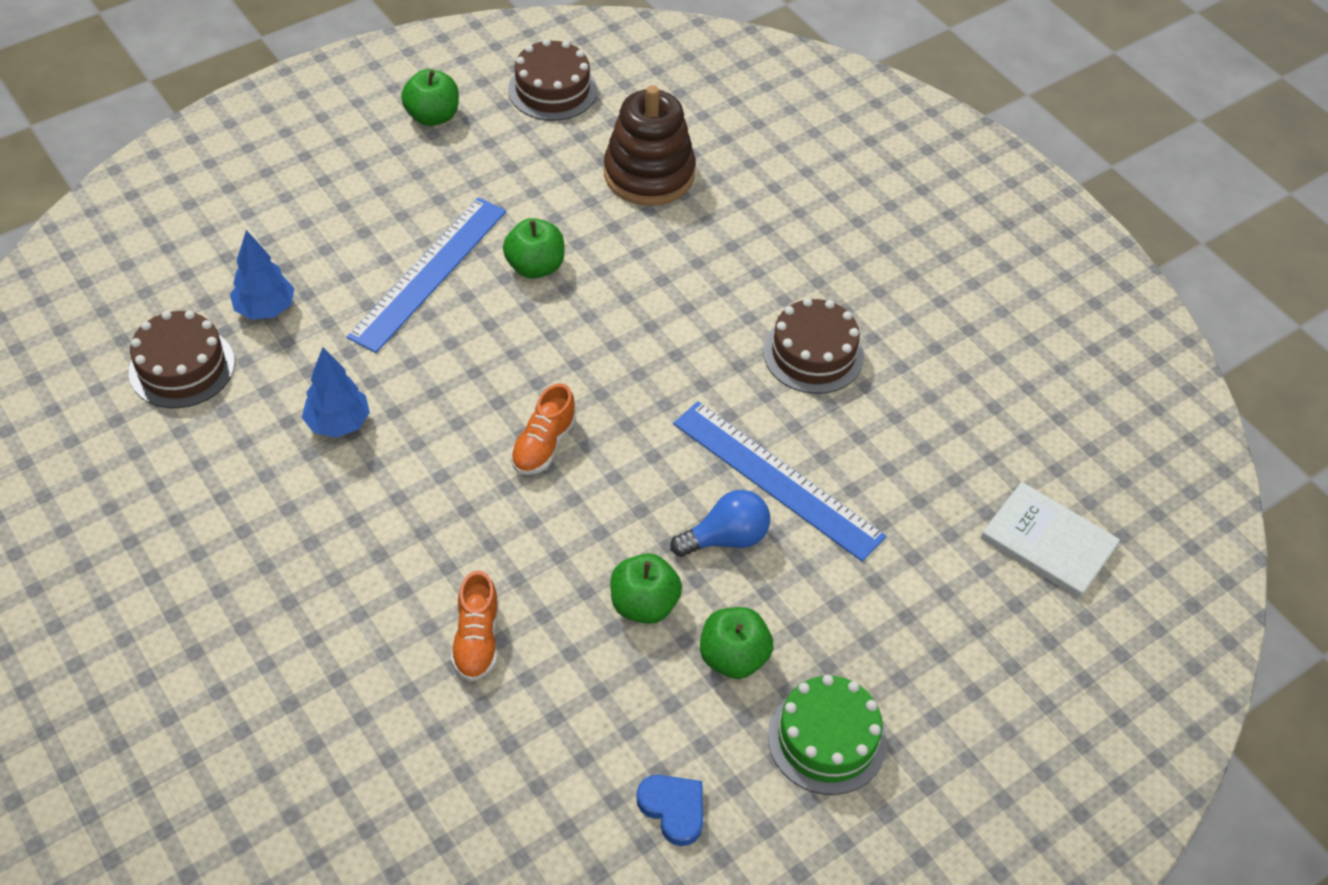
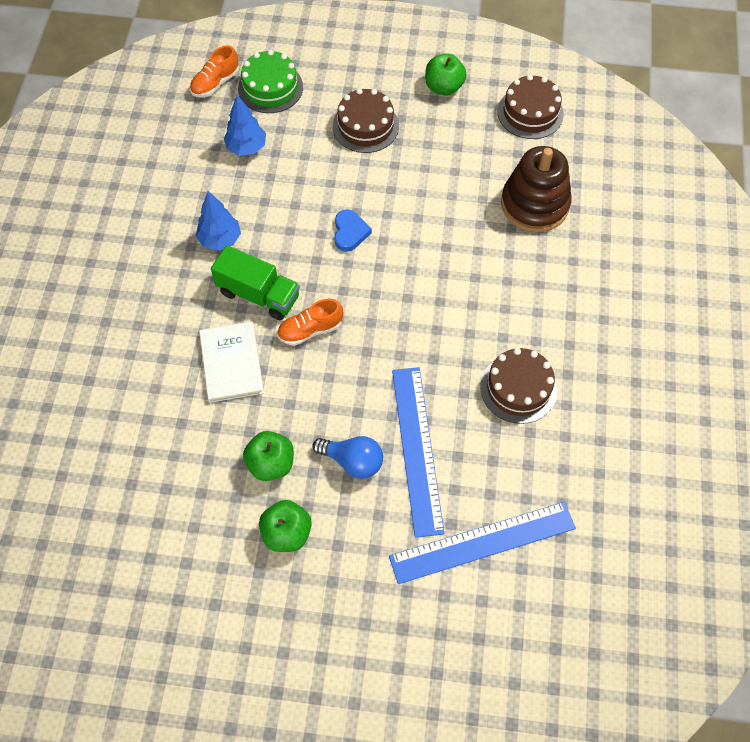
camera: 45 degrees right, 10 degrees up
(182, 367) = (177, 153): brown cake -> brown cake (365, 126)
(429, 273) = (349, 183): blue ruler -> blue ruler (482, 542)
(446, 449) = (258, 294): none -> green truck
(477, 639) = (170, 414): orange shoe -> orange shoe (215, 83)
(535, 267) = (410, 219): green apple -> none
(673, 809) = (172, 589): blue heart -> blue heart (350, 232)
(827, 739) = (288, 622): green cake -> green cake (270, 88)
(1048, 542) = (540, 618): white book -> white book (231, 363)

